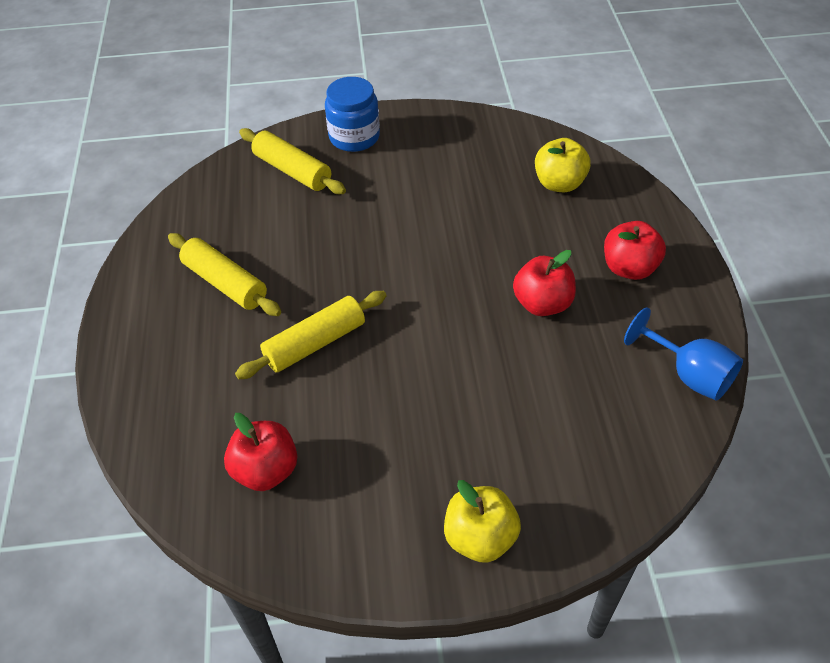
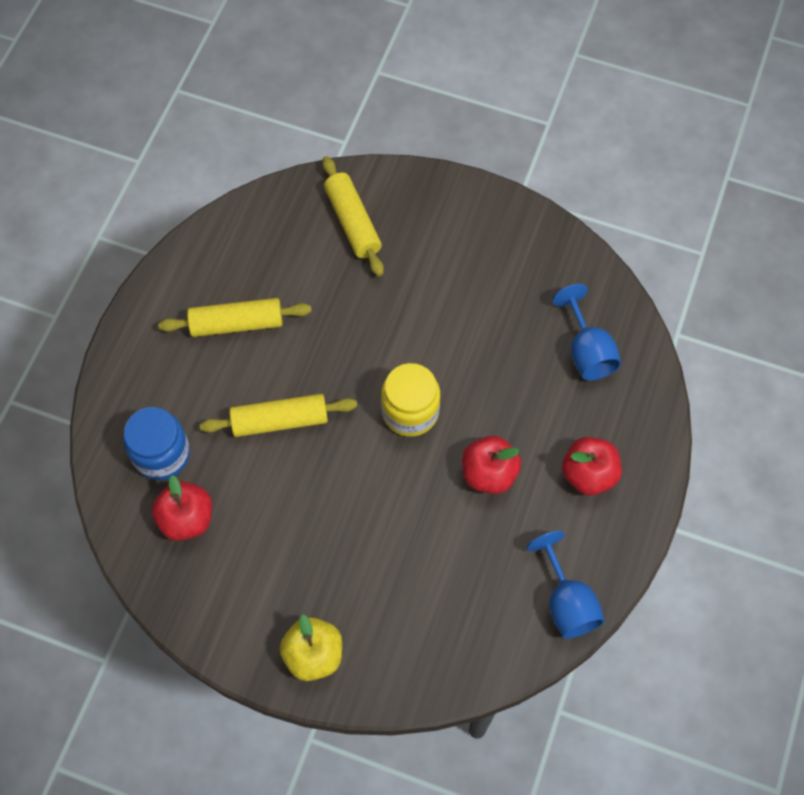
camera: 25 degrees right, 15 degrees up
(225, 283) = (237, 323): yellow rolling pin -> yellow rolling pin turned 75 degrees counterclockwise
(354, 137) = (429, 206): blue jar -> blue jar (161, 454)
(437, 286) = (410, 411): none -> yellow jar
(559, 183) = (587, 351): yellow apple -> blue goblet

